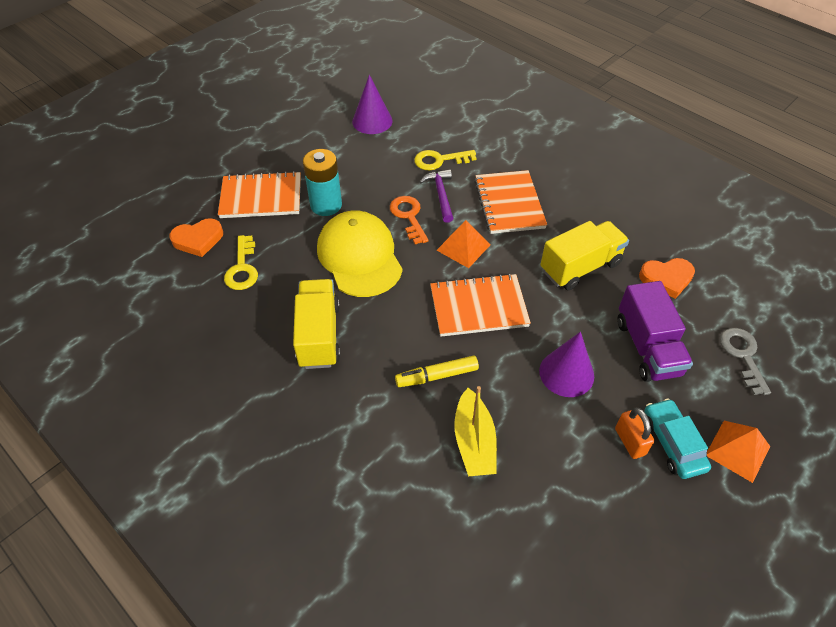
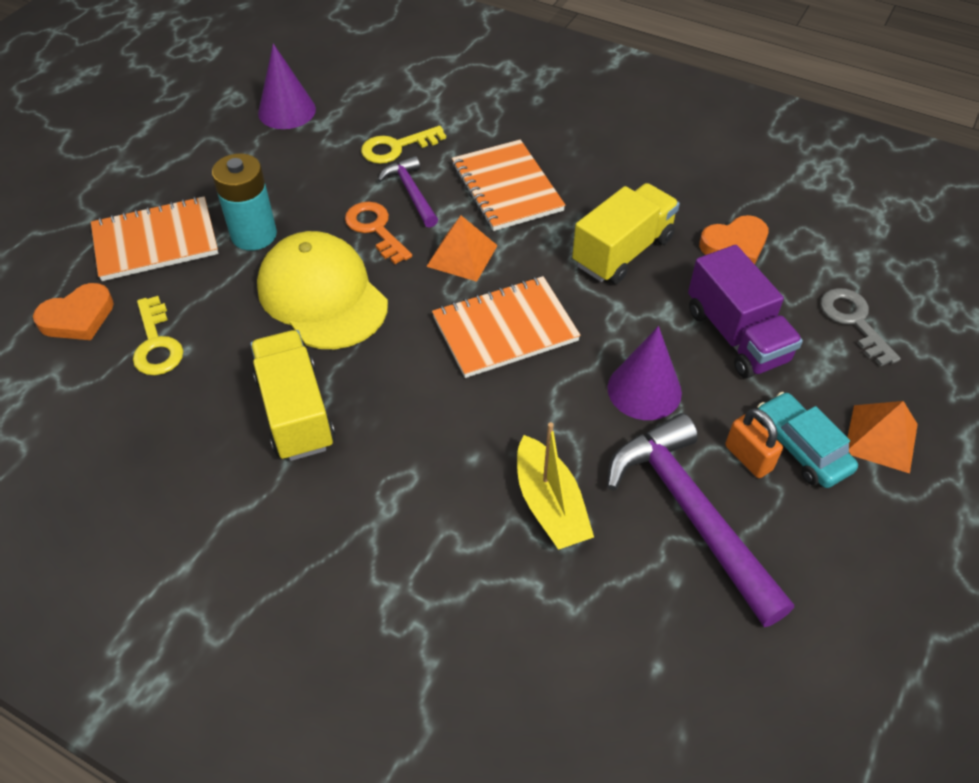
camera: 15 degrees left, 0 degrees up
(436, 376) = (475, 431): yellow marker -> none
(575, 473) = (691, 513): none -> purple hammer

